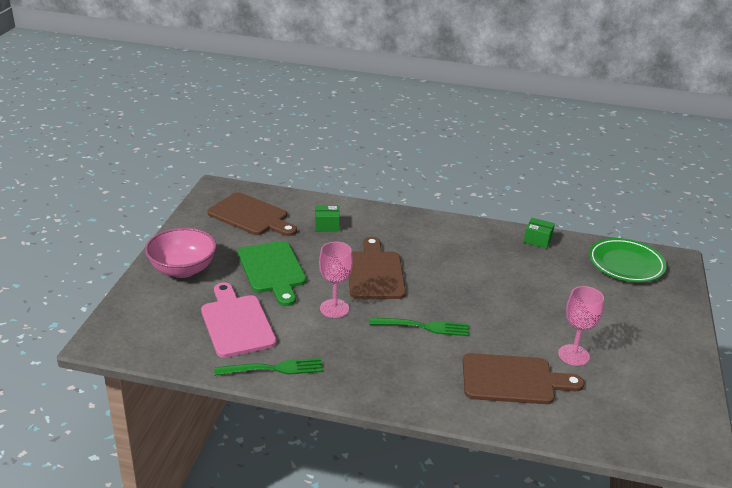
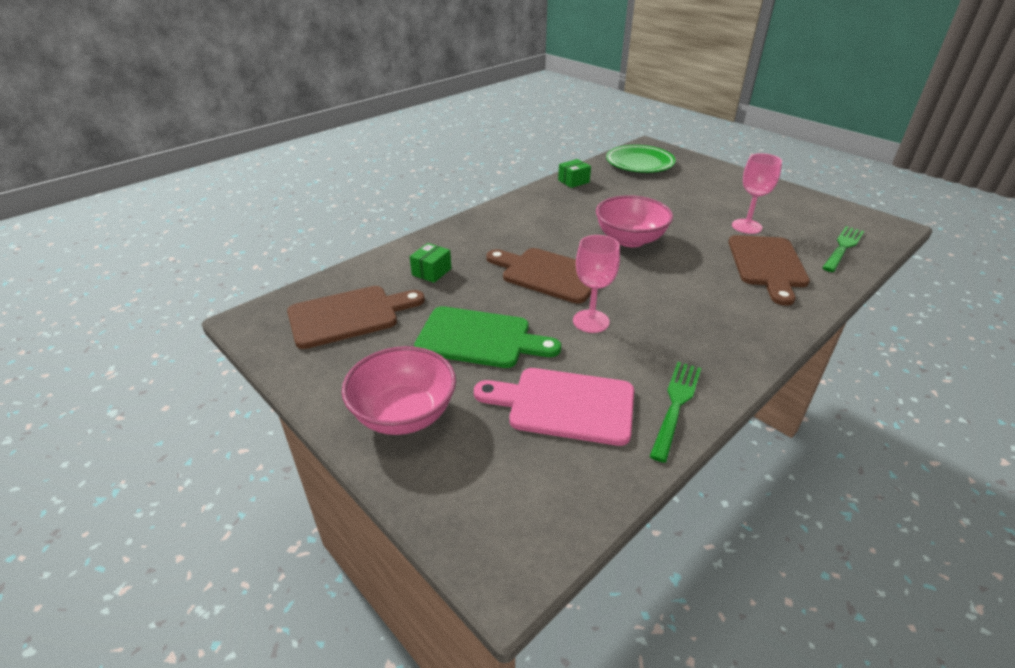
camera: 55 degrees left, 5 degrees up
(423, 327) = (661, 280): green fork -> green fork (843, 247)
(470, 296) = (630, 239): none -> pink bowl
(513, 380) = (767, 265): brown cutting board -> brown cutting board turned 150 degrees clockwise

